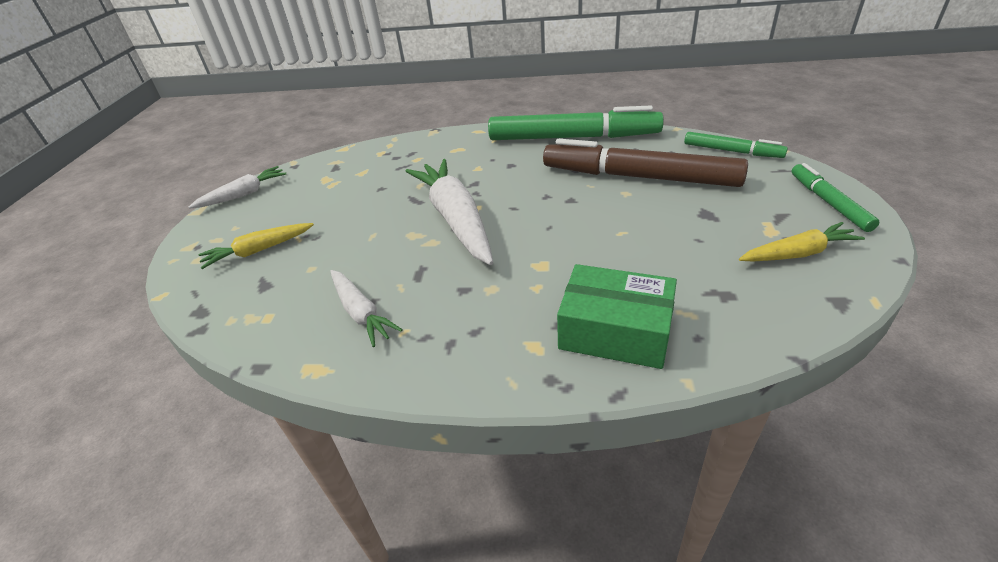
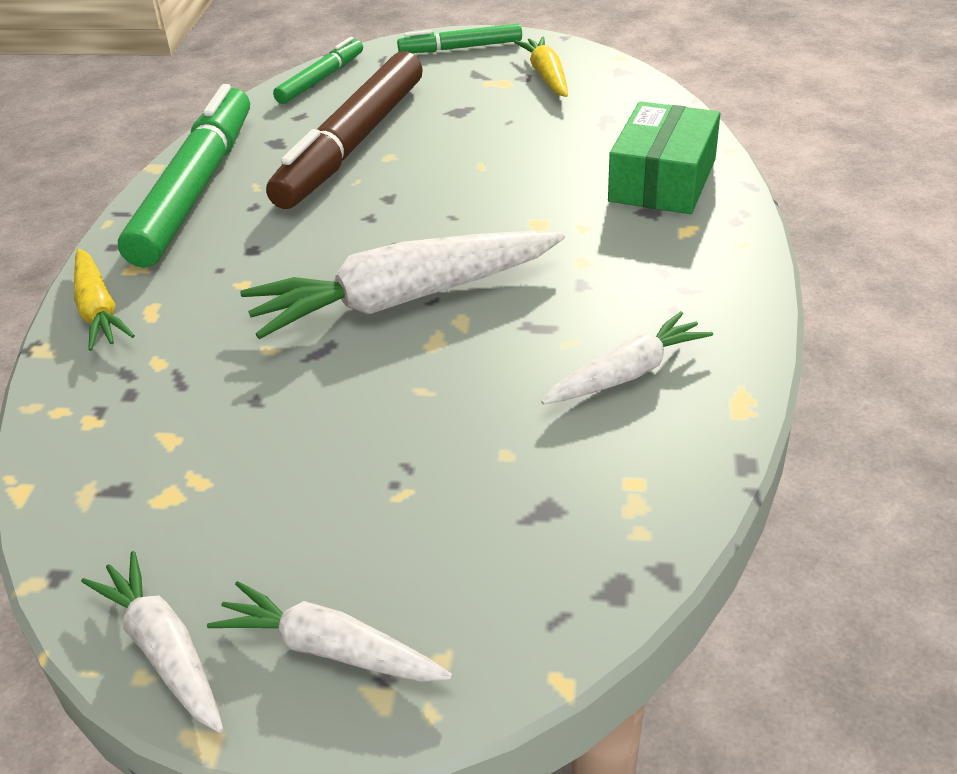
camera: 90 degrees left, 0 degrees up
(219, 231) = (330, 649): none -> white carrot
(259, 251) = (432, 547): yellow carrot -> yellow carrot (98, 310)

